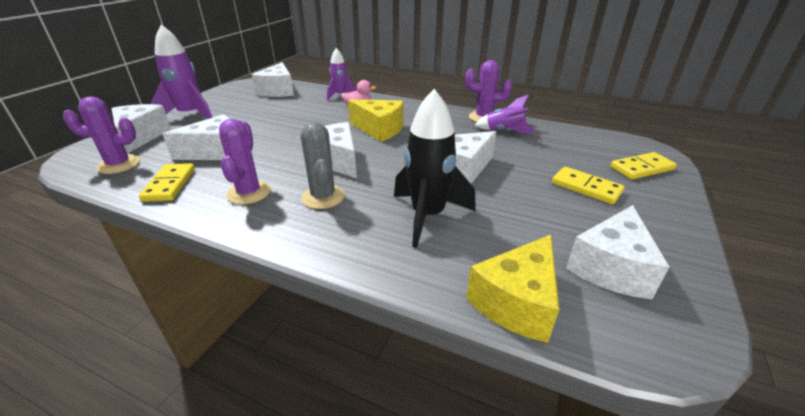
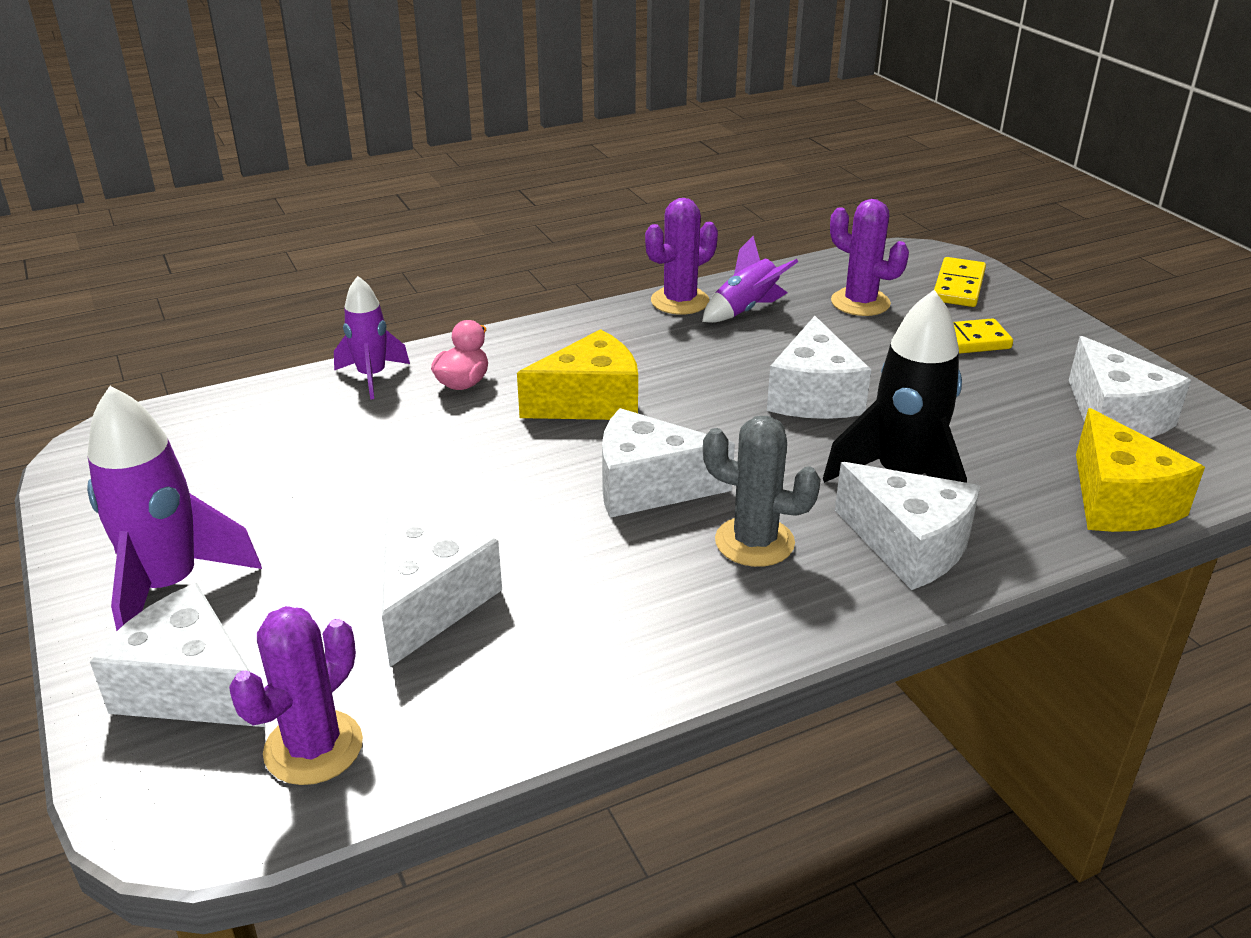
camera: 50 degrees left, 0 degrees up
(170, 184) = (507, 693): yellow domino -> none
(249, 193) = (653, 609): purple cactus -> purple cactus (860, 303)
(278, 91) = (216, 433): white cheese -> white cheese (909, 546)

